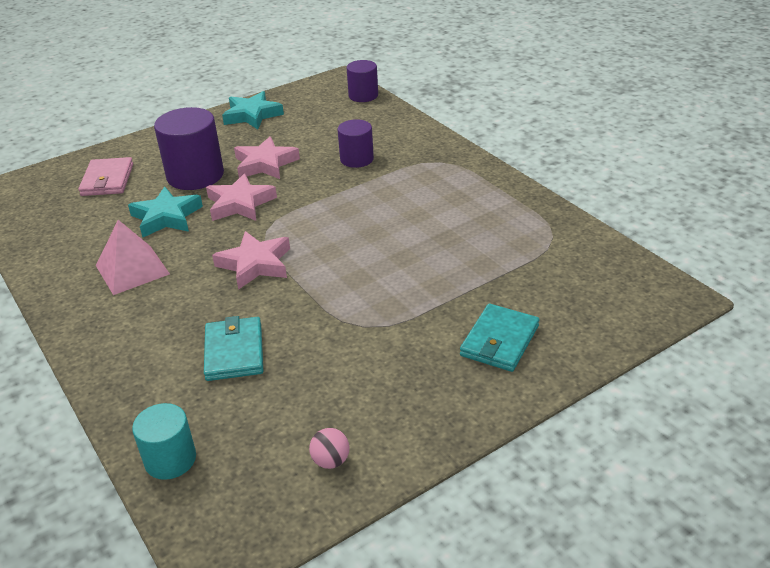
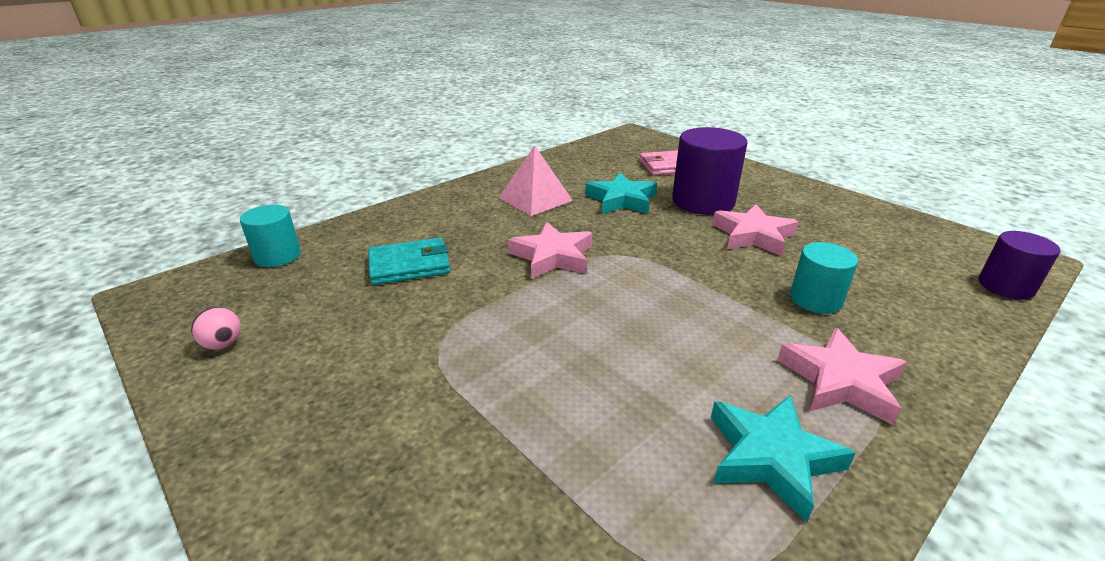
camera: 80 degrees right, 5 degrees down
(240, 204) = (662, 232): pink star -> pink star (840, 381)
(252, 115) = (855, 213): turquoise star -> turquoise star (771, 457)
(356, 159) = (815, 299): purple cylinder -> turquoise cylinder
(499, 341) = (385, 491): turquoise wallet -> none

